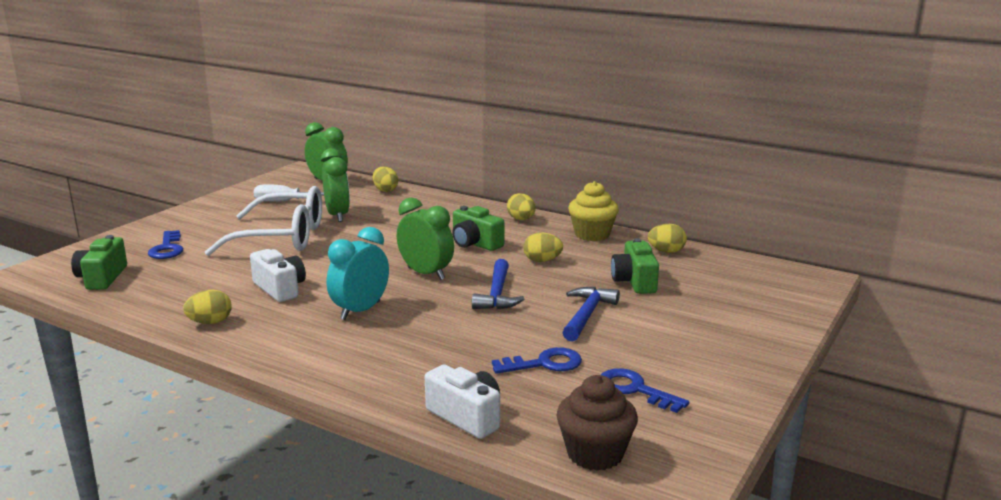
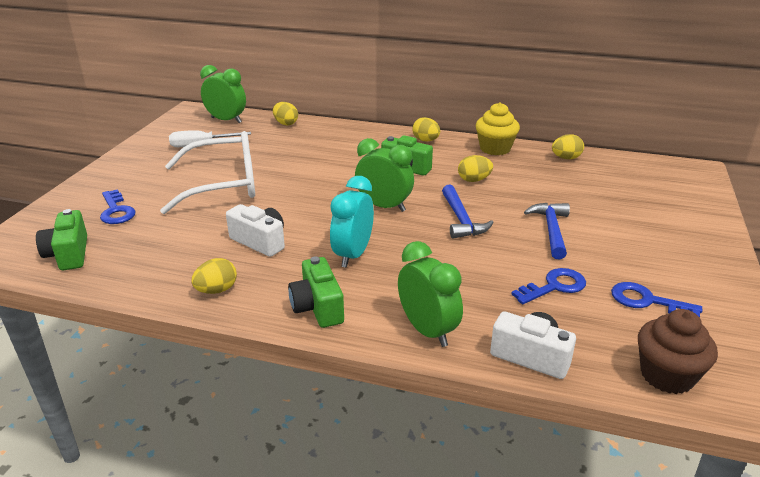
camera: 15 degrees left, 10 degrees up
(337, 215) = (260, 154): green clock -> green clock (427, 330)
(634, 281) = (563, 191): green camera -> green camera (317, 307)

